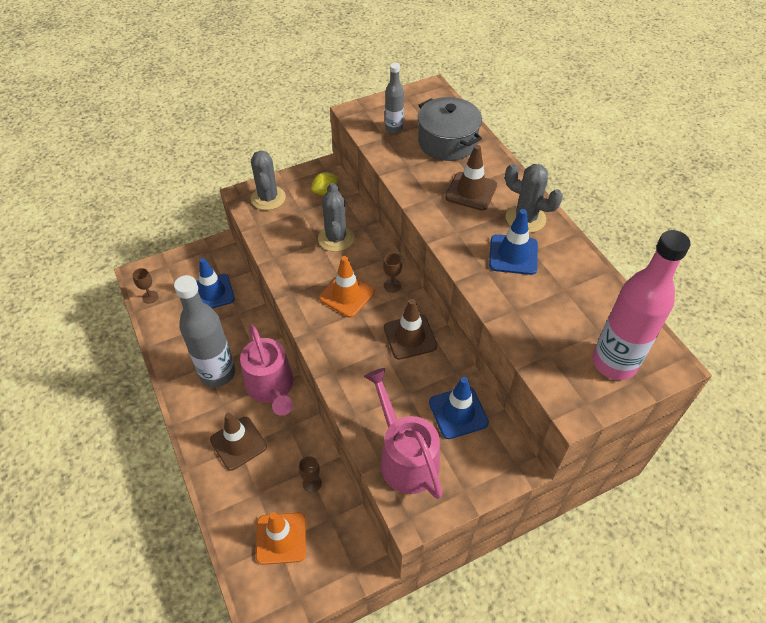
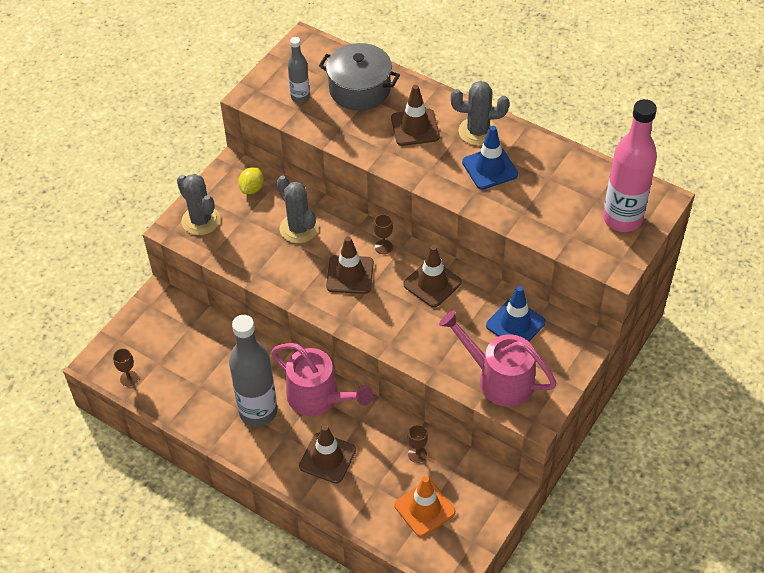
camera: 30 degrees left, 0 degrees up
(212, 292) = (189, 343): blue traffic cone -> none
(347, 295) = (350, 275): orange traffic cone -> brown traffic cone

